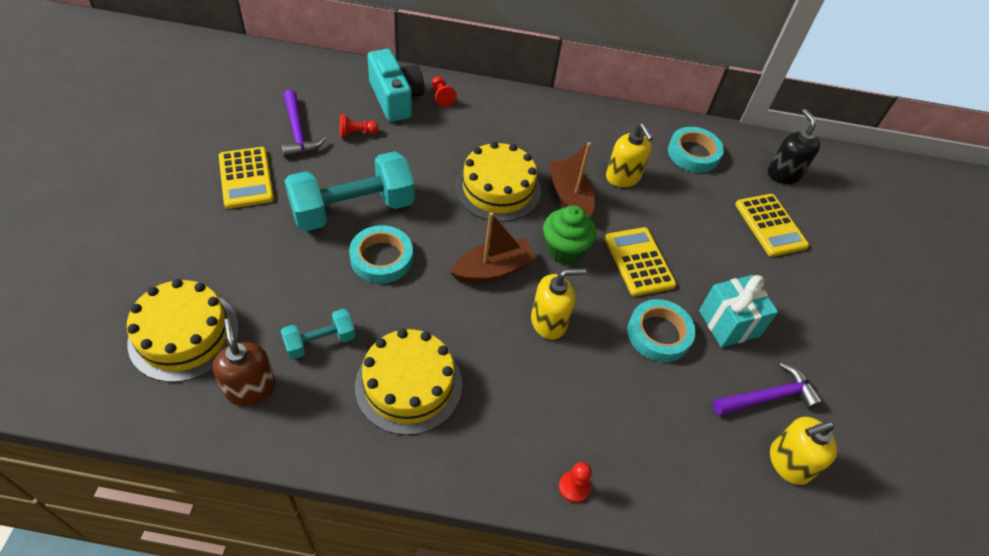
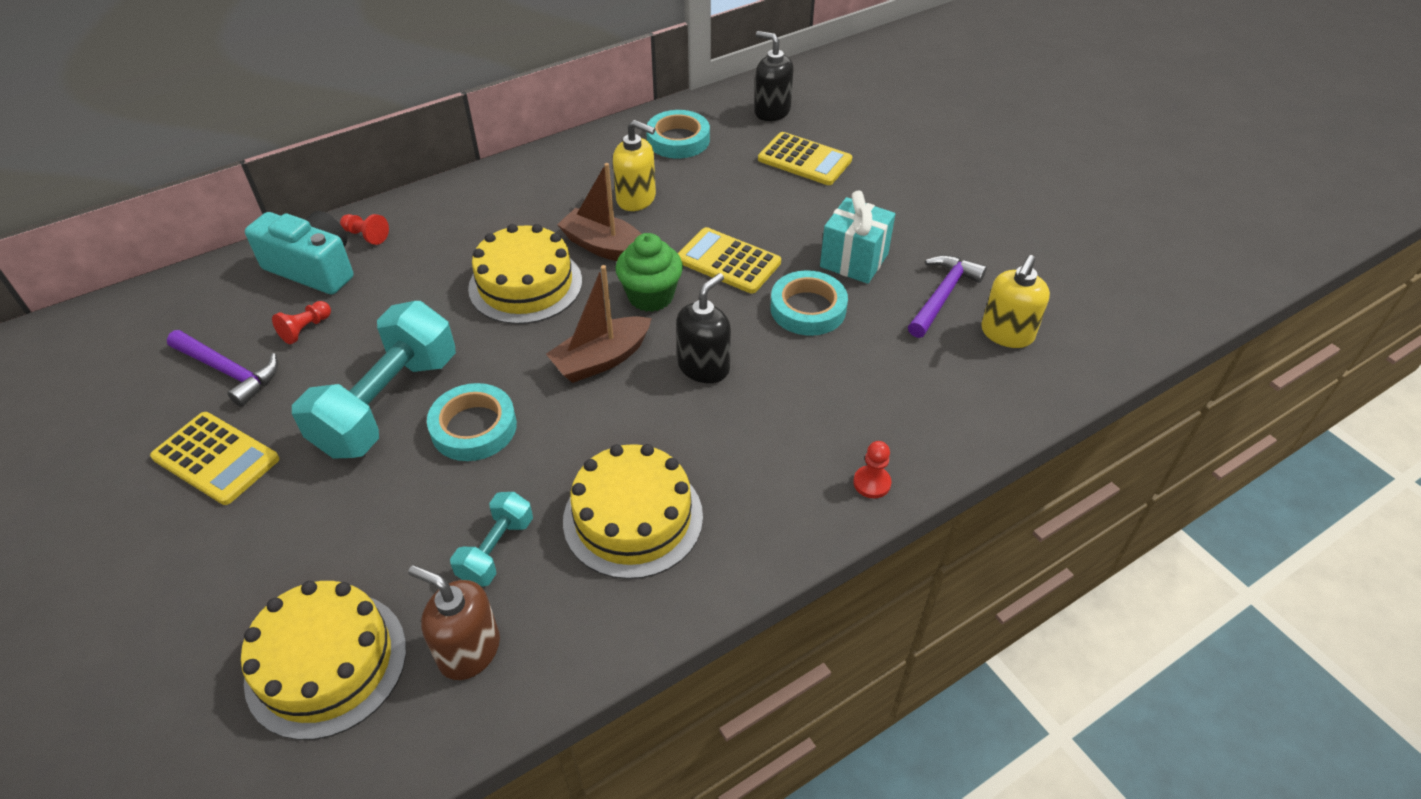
camera: 35 degrees left, 5 degrees down
(493, 270) = (601, 359): brown boat -> brown boat turned 150 degrees counterclockwise
(549, 322) = (704, 367): yellow soap dispenser -> black soap dispenser

